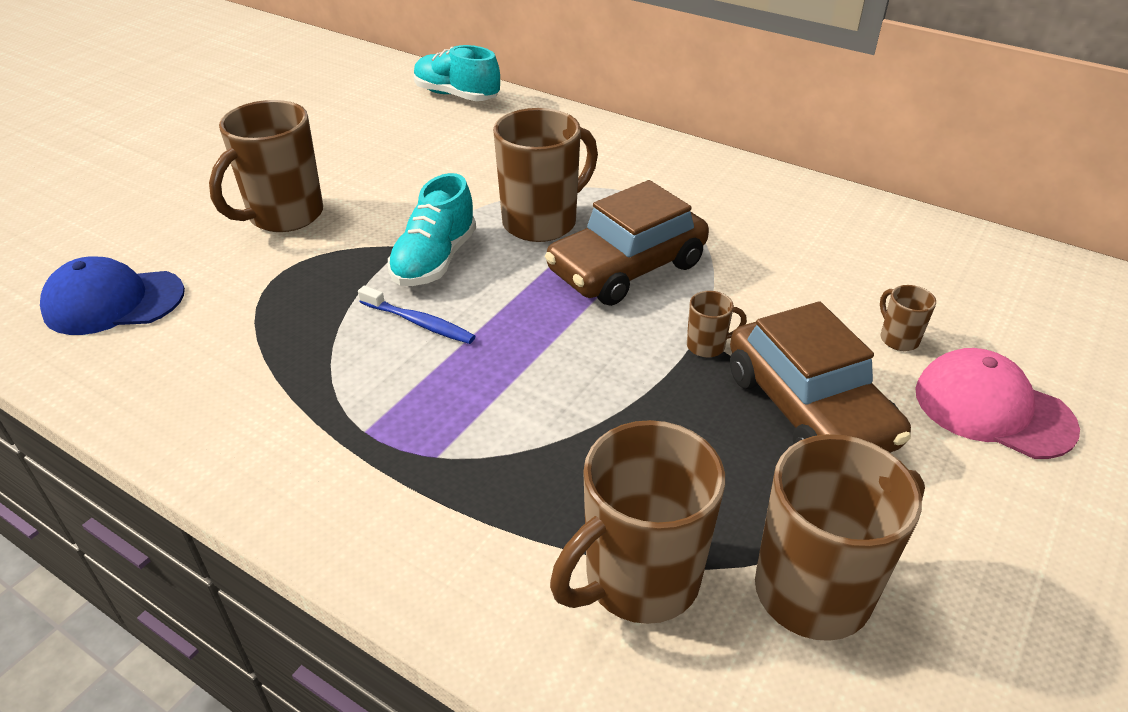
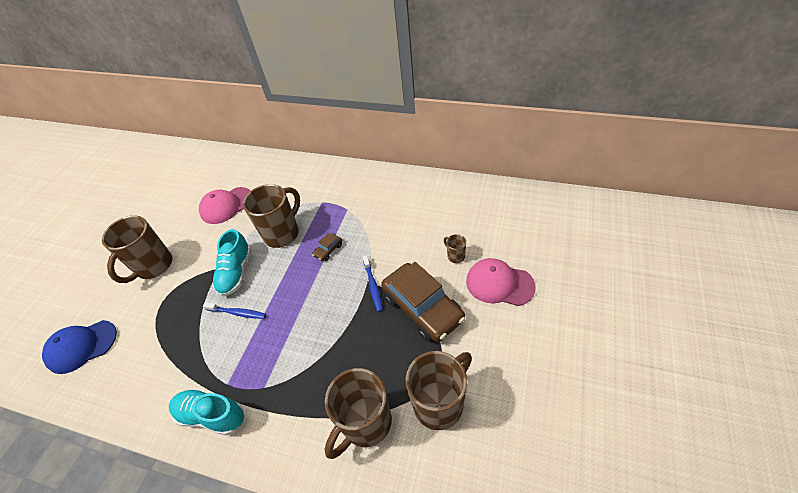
camera: 10 degrees left, 10 degrees up
(446, 158) = (226, 205): none -> pink cap
(456, 95) = (222, 161): turquoise shoe -> turquoise shoe (211, 415)
(627, 268) = (328, 250): brown car -> brown car, size x0.41
(707, 346) = (373, 286): brown mug -> blue toothbrush

